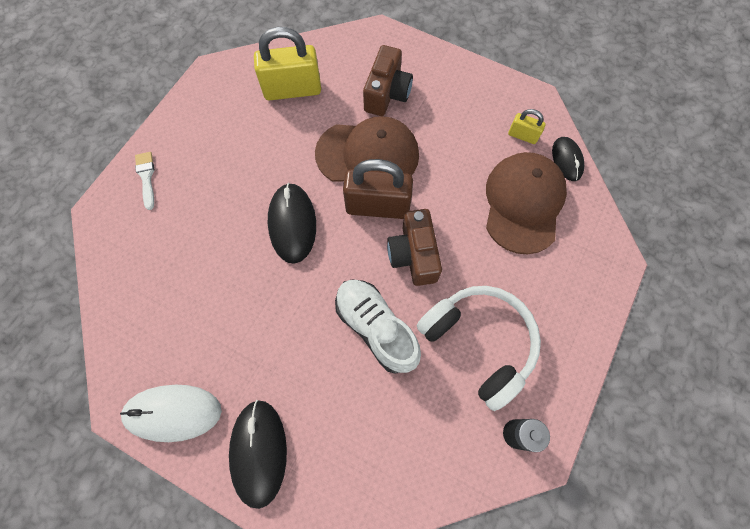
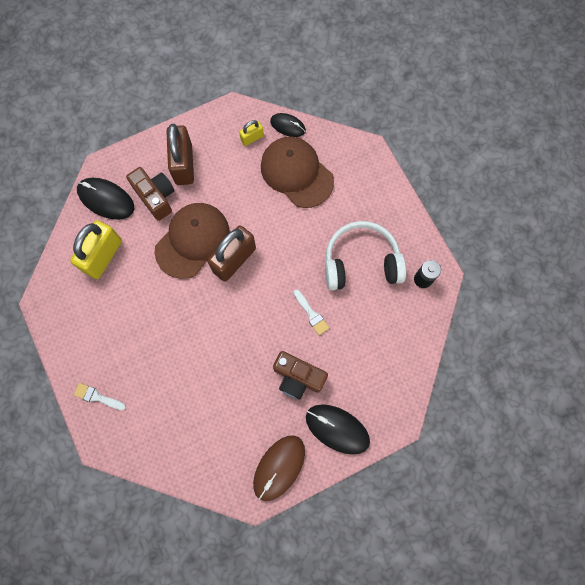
camera: 55 degrees left, 5 degrees up
(173, 413) = (279, 467): white mouse -> brown mouse
(292, 224) = (206, 320): black mouse -> black mouse (106, 199)
(376, 328) = (311, 314): white shoe -> white brush
(413, 255) = (282, 260): brown camera -> brown camera (298, 377)
(440, 95) = (183, 164): none -> brown padlock

